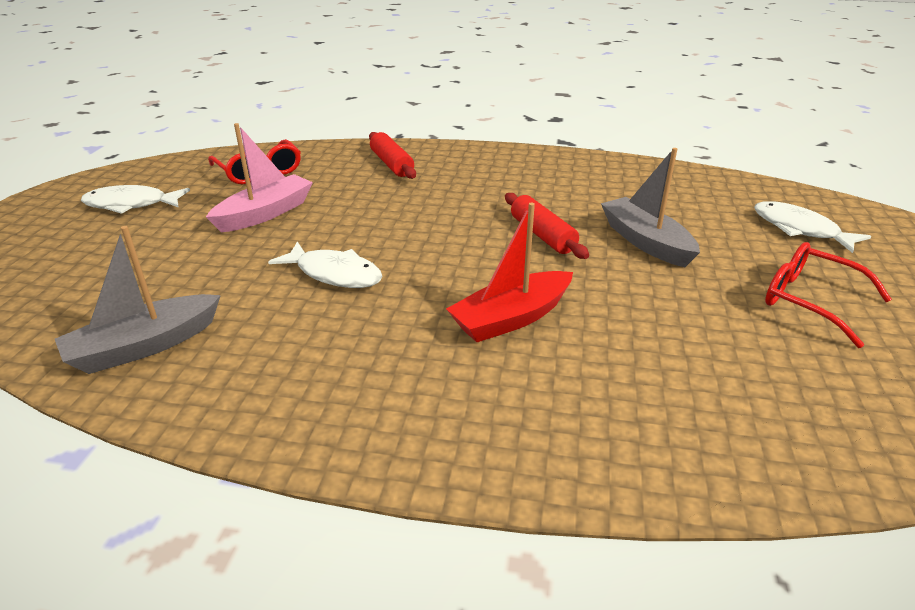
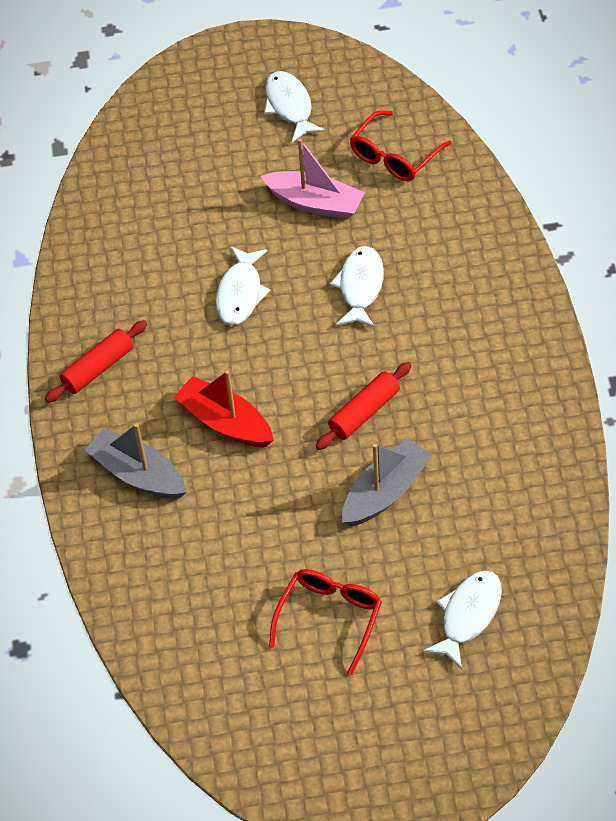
camera: 75 degrees right, 20 degrees up
(144, 346) = (115, 233): grey boat -> grey boat (138, 474)
(389, 211) = (360, 287): none -> white fish
(392, 164) = (463, 250): red rolling pin -> red rolling pin (98, 368)

